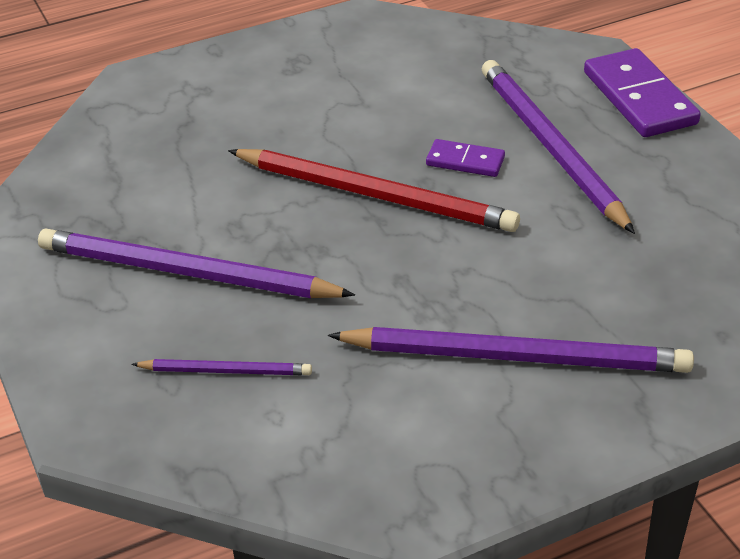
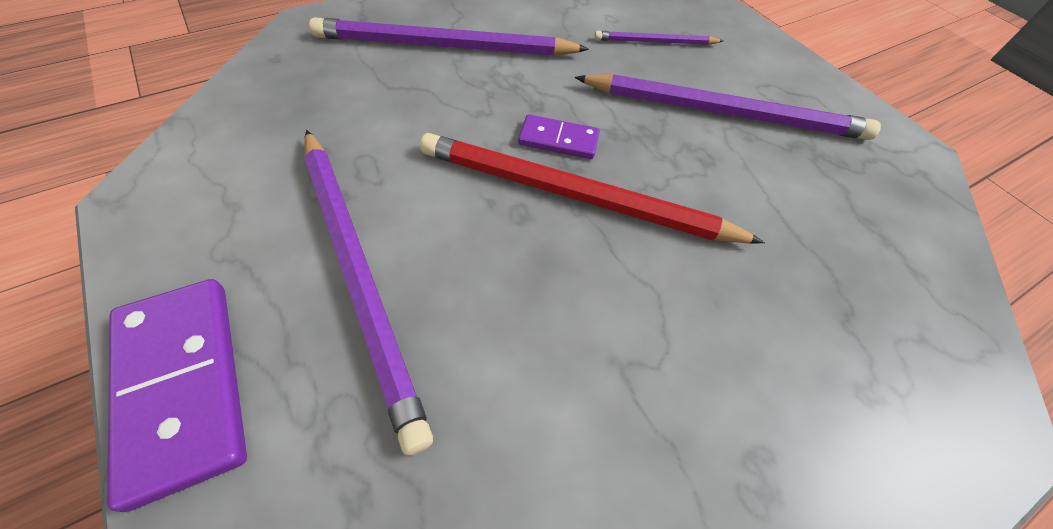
camera: 170 degrees right, 15 degrees up
(465, 161) = (472, 246): purple domino -> purple domino (558, 140)

